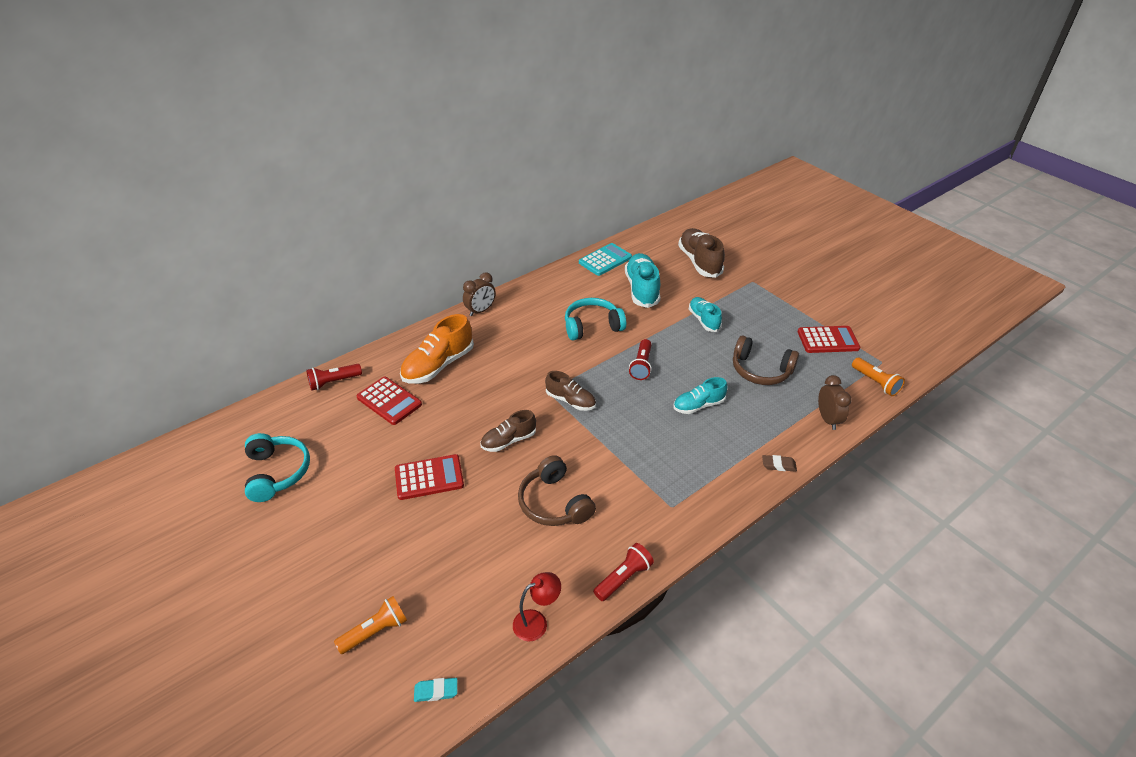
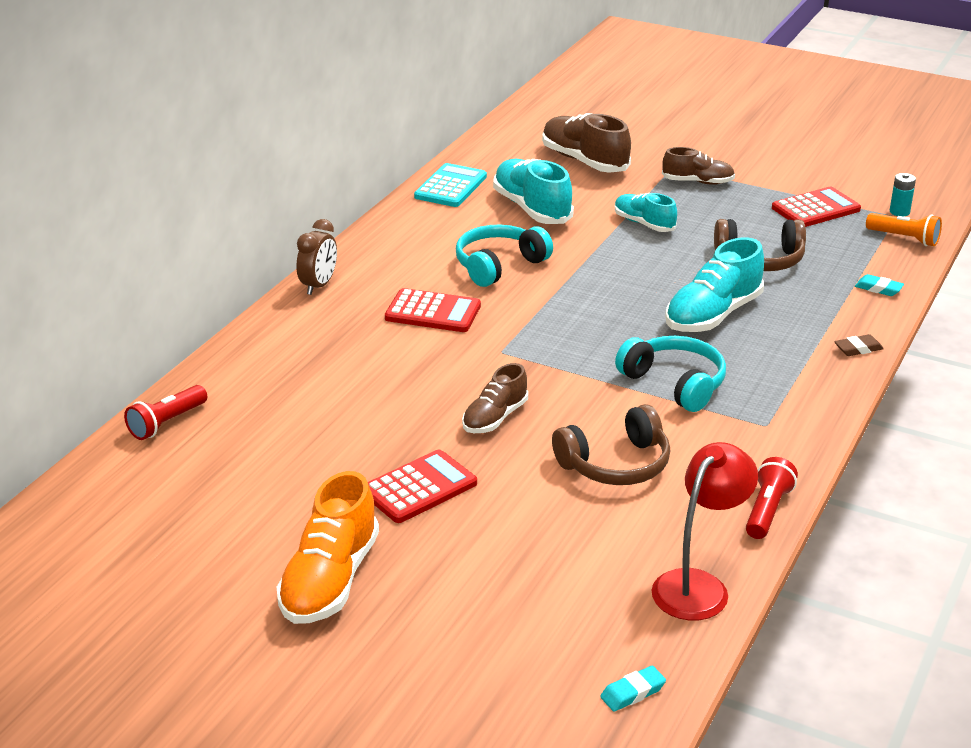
camera: 25 degrees left, 10 degrees down
(277, 472) = (181, 548): turquoise headphones -> turquoise headphones (674, 383)
(375, 631) = (496, 664): orange flashlight -> none
(389, 401) = (277, 422): red calculator -> red calculator (433, 312)
(438, 365) = (314, 363): orange shoe -> orange shoe (330, 580)
(537, 622) = (698, 586): red lamp -> red lamp, size x1.53
(554, 503) = (615, 464): brown headphones -> brown headphones turned 60 degrees counterclockwise
(570, 400) = (541, 353): brown shoe -> brown shoe (697, 182)
(641, 366) = (604, 292): red flashlight -> none
(698, 405) = (713, 315): turquoise shoe -> turquoise shoe, size x1.62
(827, 419) = (878, 289): brown clock -> turquoise eraser
(887, 359) = (899, 212): none -> turquoise battery

